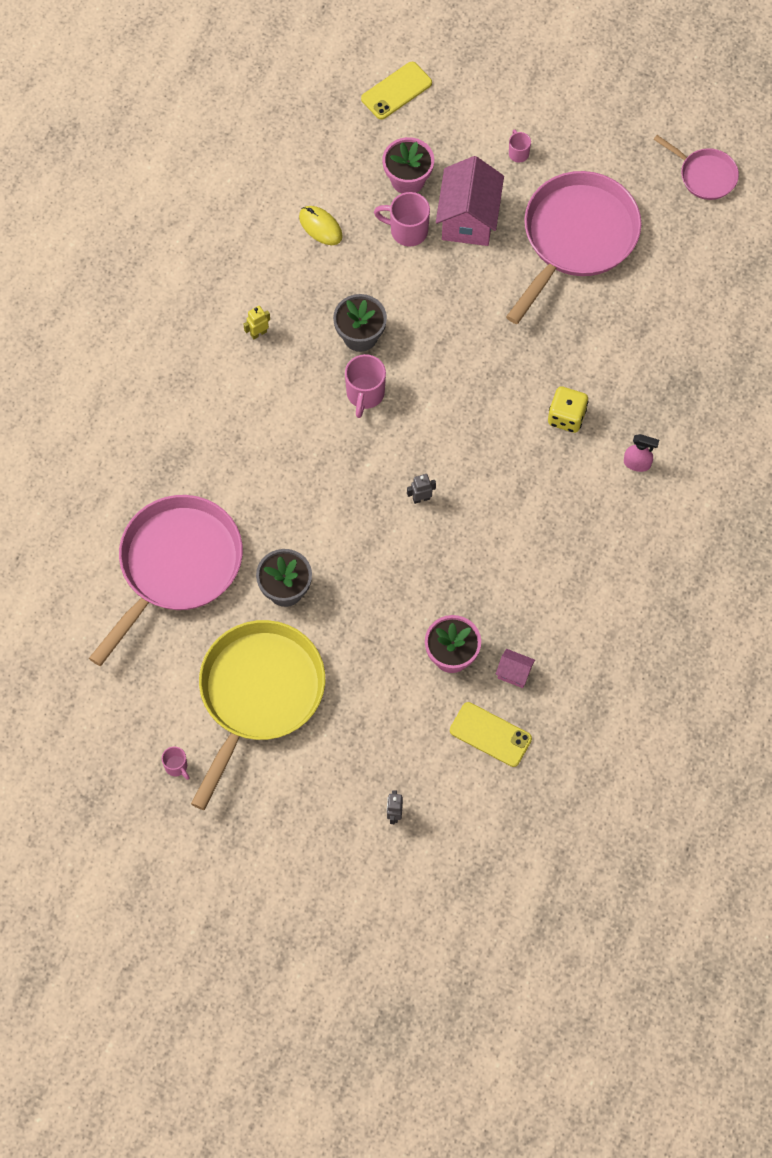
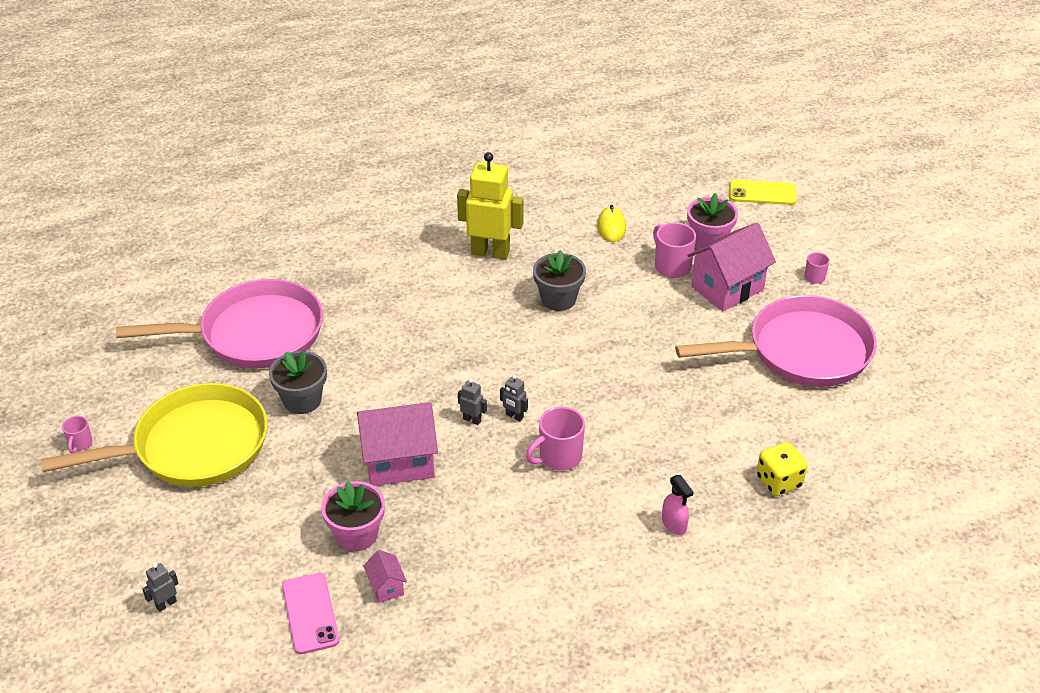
camera: 45 degrees right, 25 degrees down
(258, 333) = (490, 252): yellow robot -> yellow robot, size x2.39
(365, 394) = (516, 332): pink mug -> pink mug (558, 457)
(413, 577) = (399, 462): none -> pink house
(446, 470) = (514, 416): none -> grey robot
(490, 734) = (310, 613): yellow phone -> pink phone
(566, 417) = (653, 452): yellow dice -> yellow dice (779, 481)
(704, 175) = (963, 382): pink pan -> none

